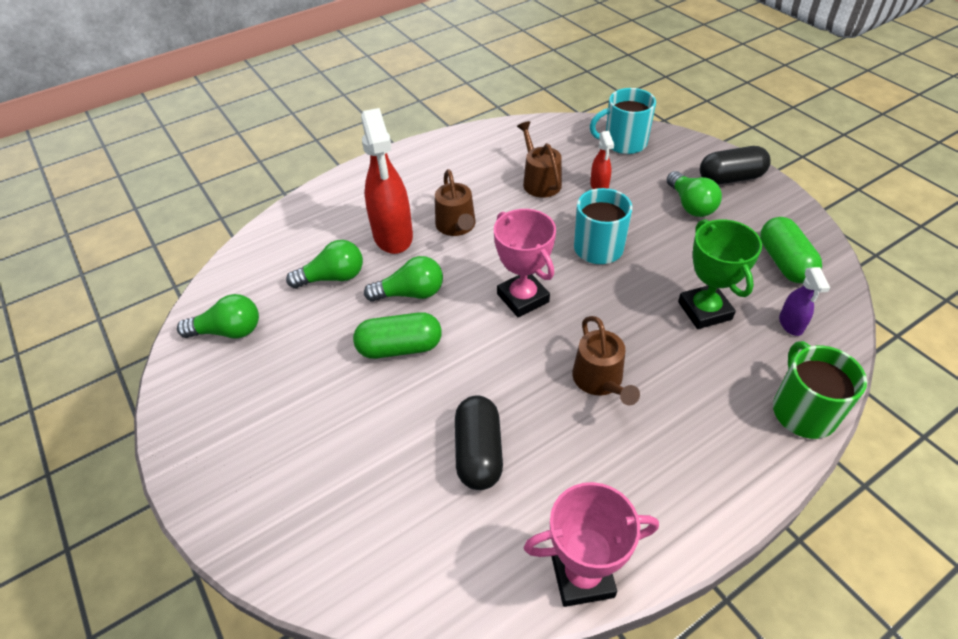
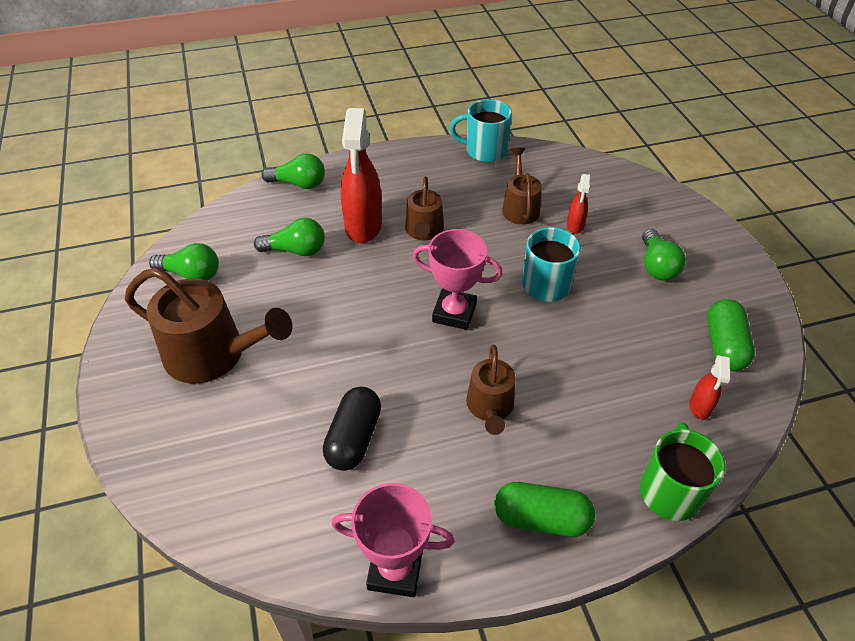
camera: 15 degrees right, 0 degrees up
(289, 409) = (213, 354): none -> brown watering can
(400, 347) = (326, 328): green capsule -> green capsule (541, 518)
(410, 293) = (356, 282): green light bulb -> green light bulb (299, 184)
(523, 298) = (454, 313): pink trophy -> pink trophy turned 60 degrees counterclockwise
(624, 143) = (619, 189): turquoise mug -> turquoise mug (484, 151)
(704, 310) = (620, 370): green trophy -> none
(730, 178) = (710, 249): black capsule -> none
(791, 324) = (700, 407): purple spray bottle -> red spray bottle

